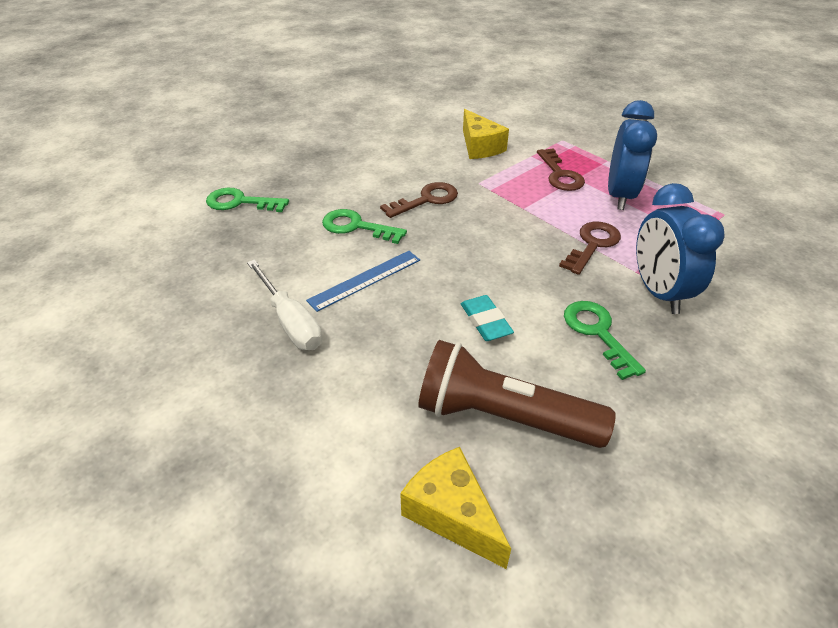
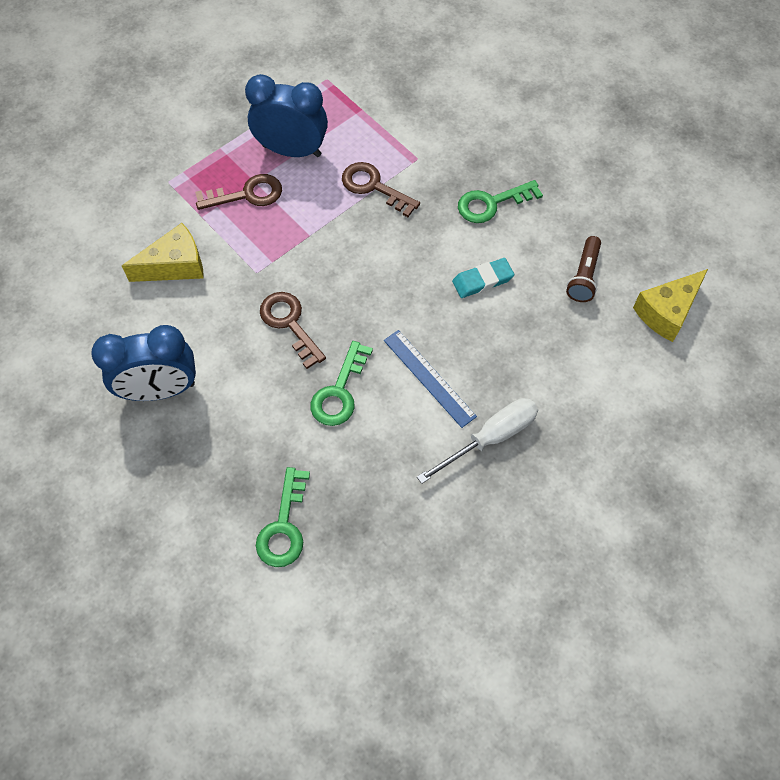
camera: 90 degrees left, 20 degrees up
(503, 416) = (583, 276): brown flashlight -> brown flashlight, size x0.52
(658, 292) = (440, 153): blue clock -> blue clock (160, 390)

